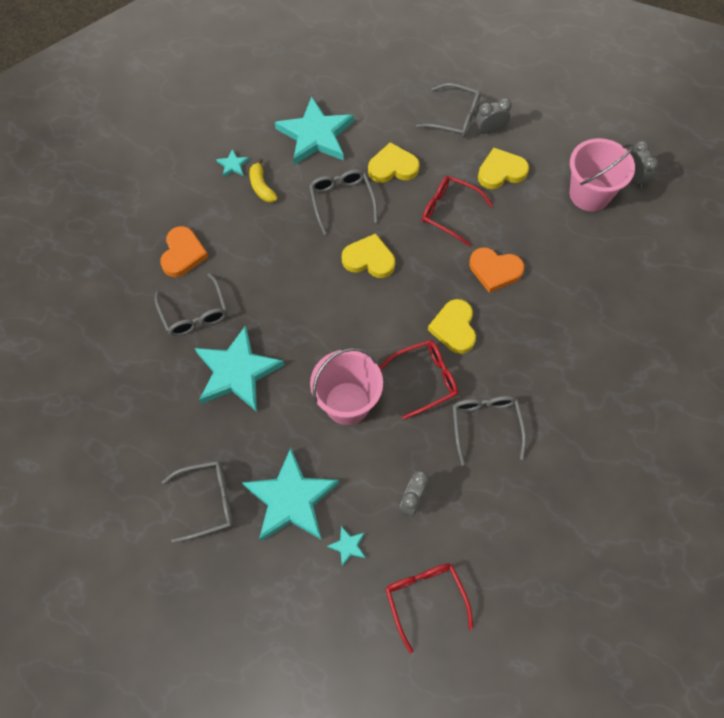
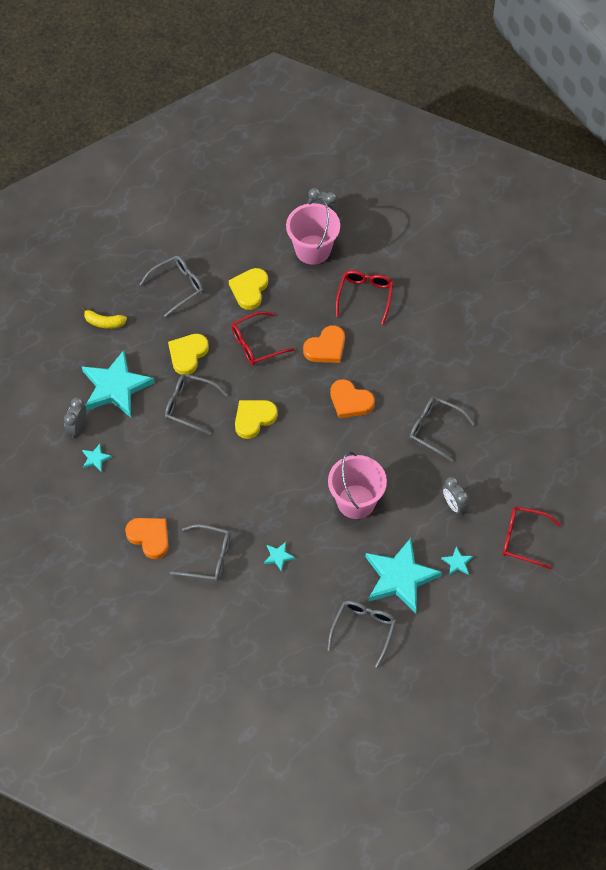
camera: 55 degrees left, 5 degrees down
(237, 372) = (278, 556): turquoise star -> turquoise star, size x0.41
(261, 186) = (132, 451): yellow banana -> yellow banana (104, 322)
(425, 379) = (375, 443): red glasses -> red glasses (365, 296)
(454, 328) = (350, 401): yellow heart -> orange heart
(490, 130) = (208, 272): grey clock -> grey clock (77, 427)

